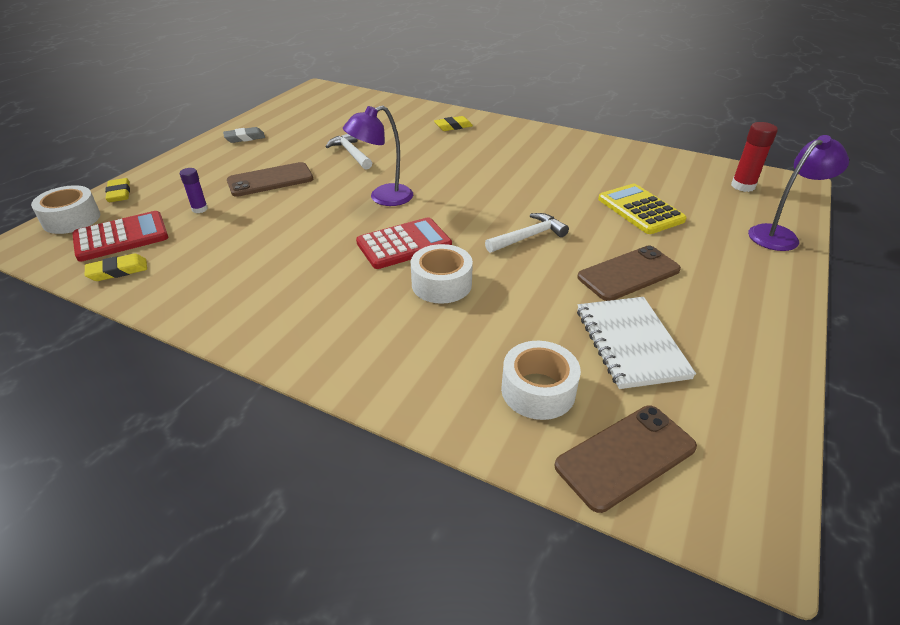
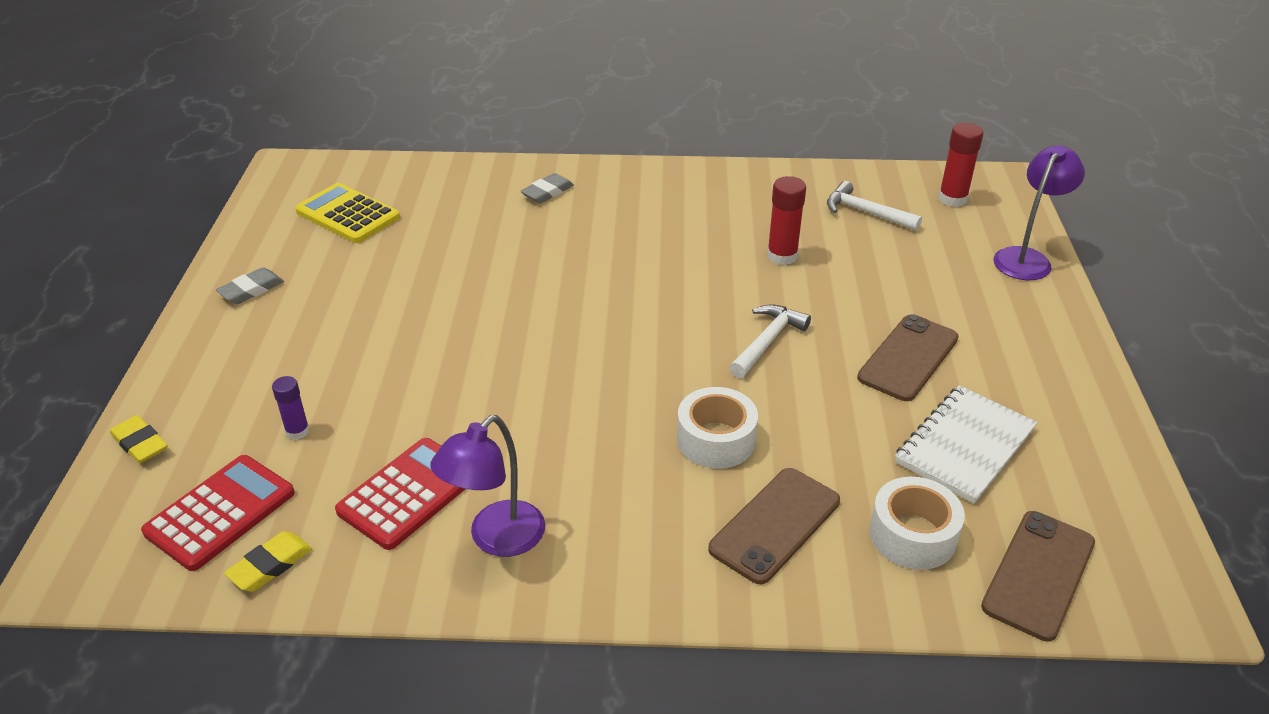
camera: 25 degrees left, 0 degrees up
(71, 219) = (106, 510): white tape -> none
(270, 180) = (360, 353): brown phone -> brown phone (775, 525)
(351, 153) = (439, 275): white hammer -> white hammer (865, 212)
(383, 198) = (544, 336): purple lamp -> purple lamp (496, 539)
(404, 244) = (628, 398): red calculator -> red calculator (408, 494)
(453, 126) = (547, 192): yellow eraser -> grey eraser
(581, 191) = (782, 256): none -> red glue stick
(630, 343) = (964, 446): white notebook -> white notebook turned 75 degrees clockwise
(640, 210) = (865, 265): yellow calculator -> yellow calculator (348, 214)

